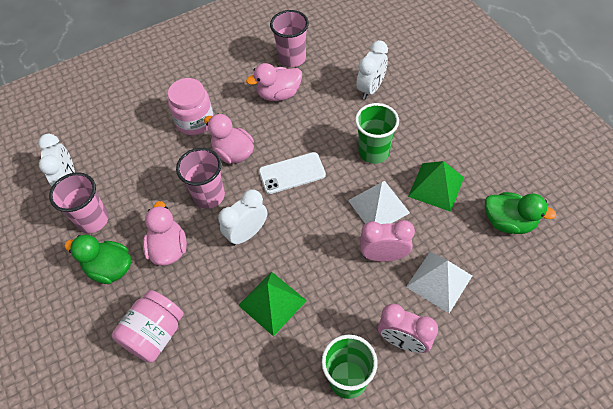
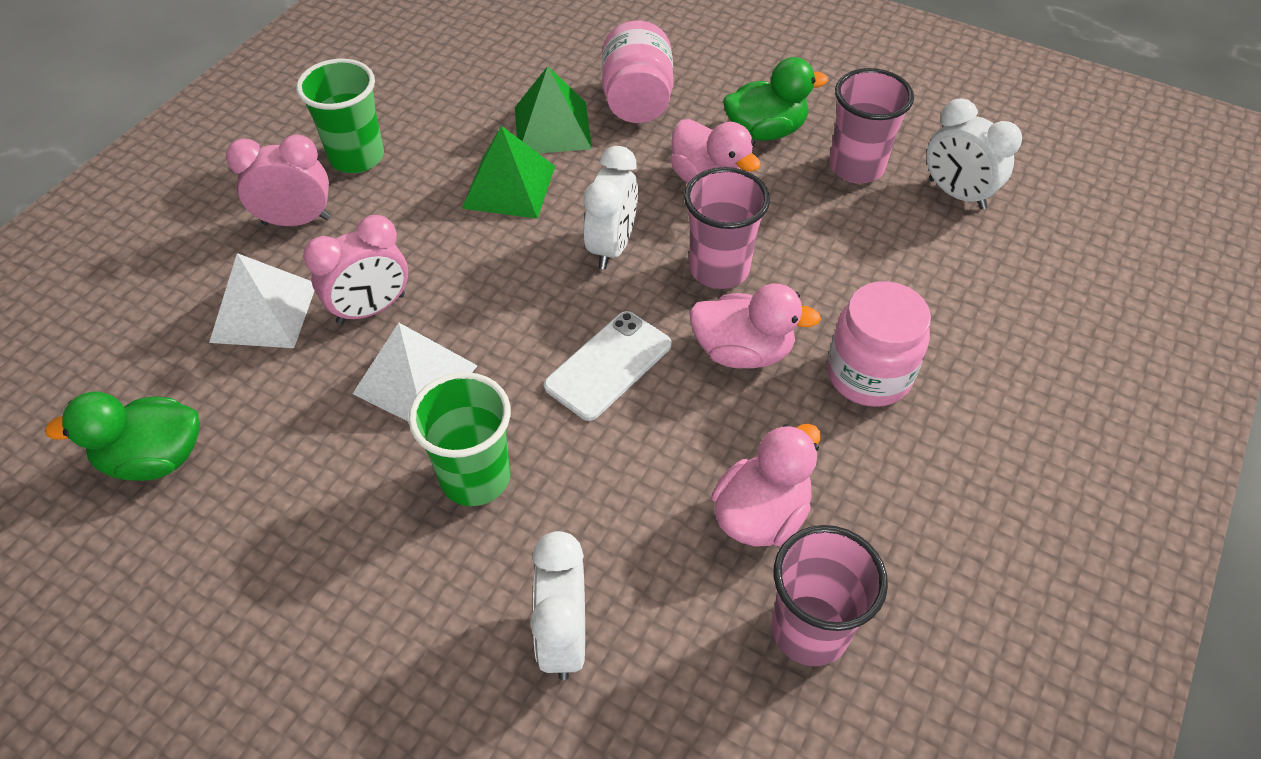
camera: 145 degrees right, 5 degrees down
(436, 186) = (317, 464): green pyramid -> green pyramid (552, 127)

